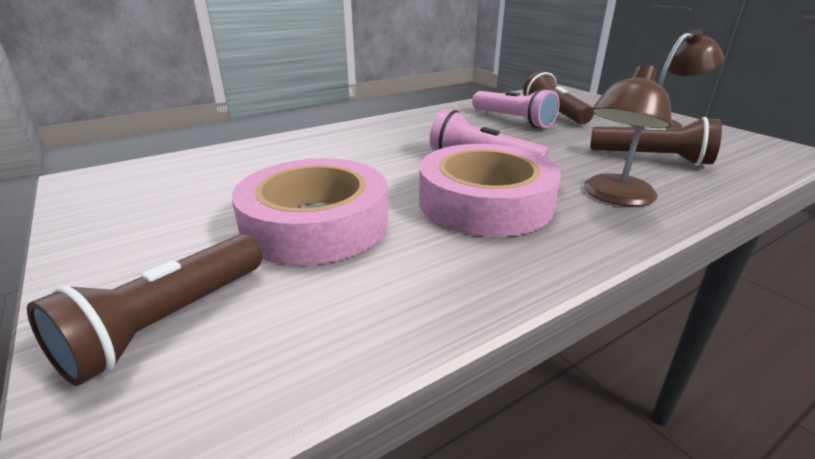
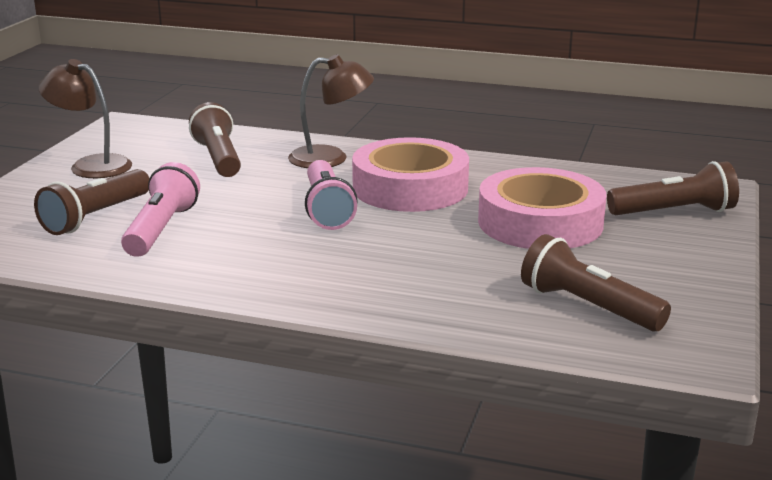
camera: 130 degrees left, 5 degrees down
(193, 177) = (588, 307): none -> brown flashlight

